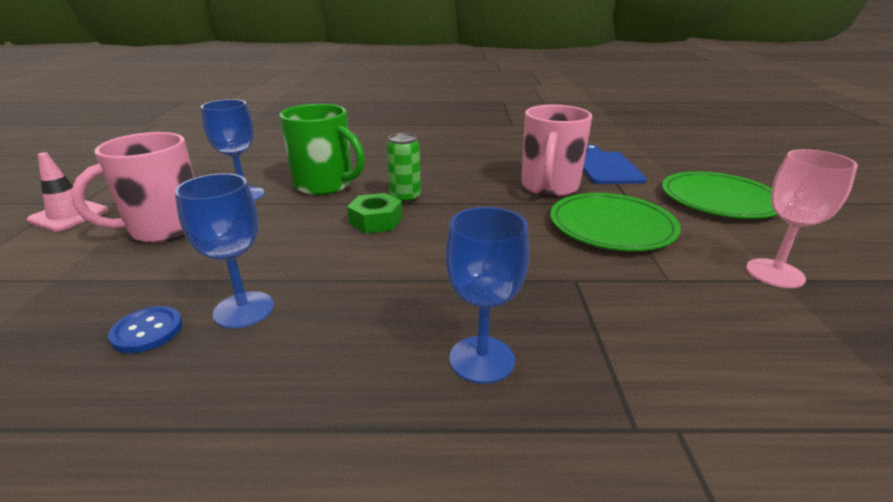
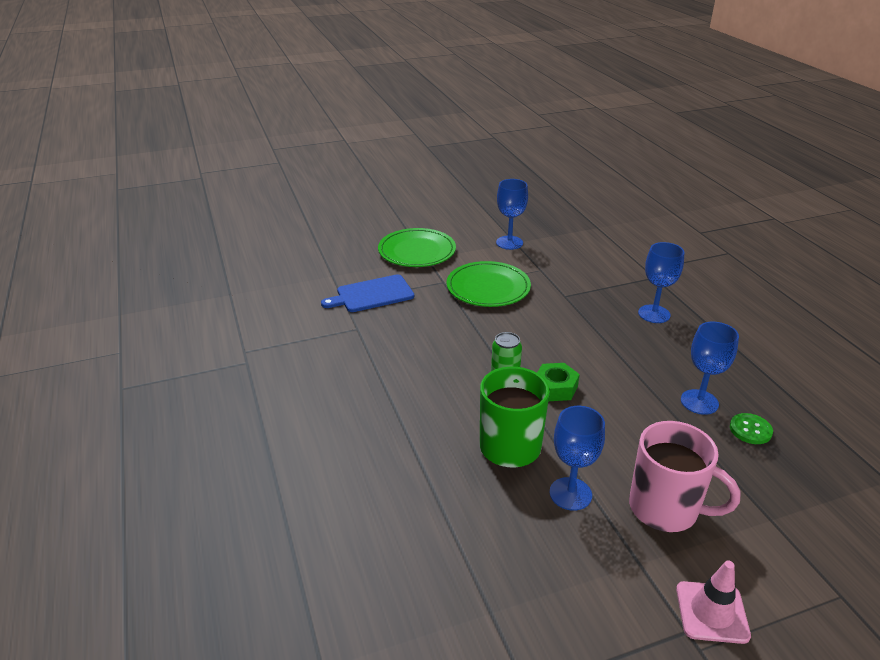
camera: 110 degrees left, 5 degrees up
(147, 331) = (750, 430): blue button -> green button
(549, 187) = (434, 317): pink mug -> none
(775, 273) = (509, 243): pink goblet -> blue goblet

